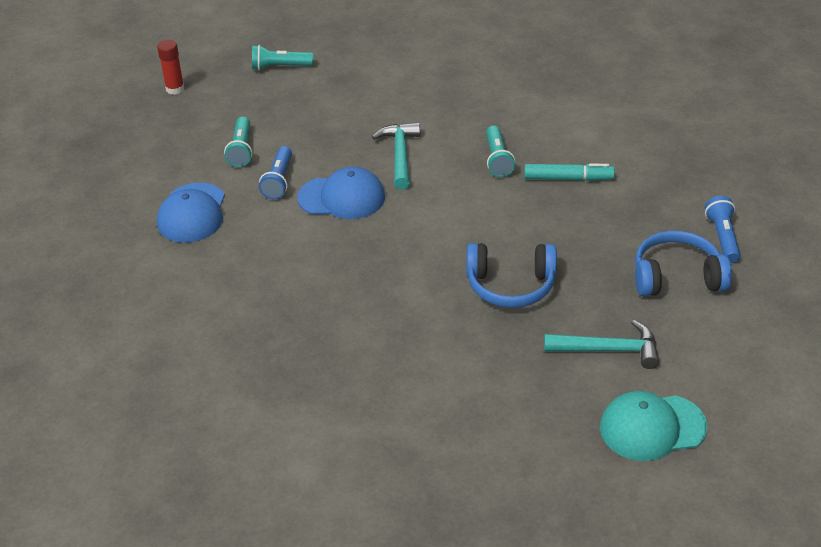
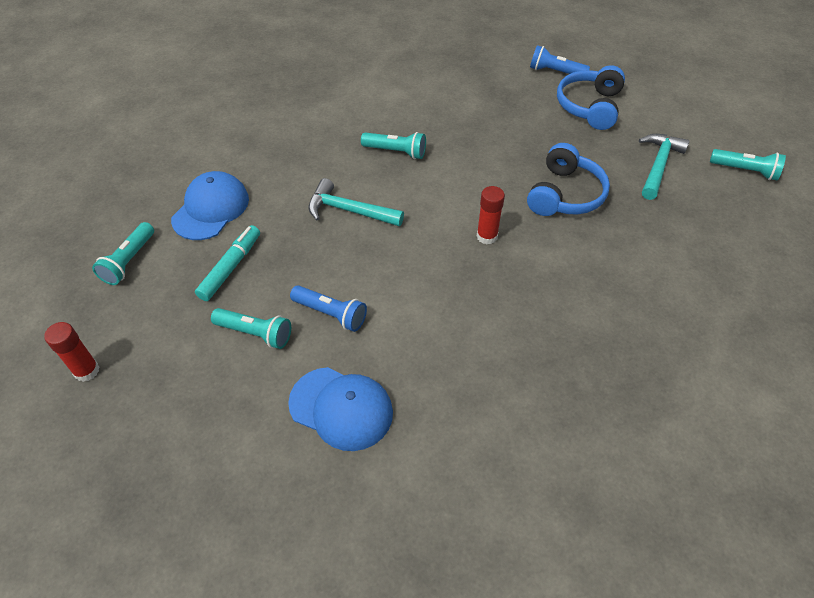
camera: 70 degrees left, 10 degrees up
(342, 197) = (388, 270): blue cap -> blue cap (211, 209)
(417, 245) = (487, 236): none -> red glue stick
(568, 178) = (446, 121): turquoise marker -> turquoise marker (231, 267)
(652, 427) = (745, 171): turquoise cap -> turquoise flashlight

